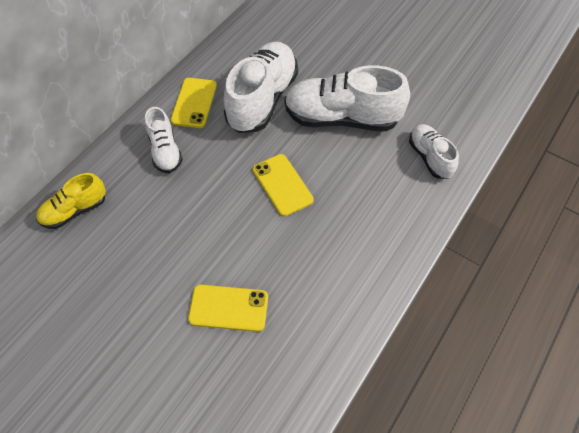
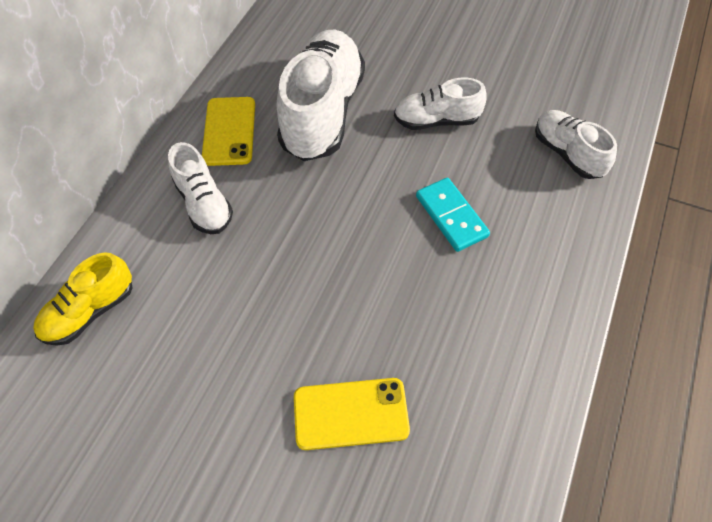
camera: 10 degrees left, 0 degrees up
(282, 185) = (380, 223): yellow phone -> none
(333, 188) = (451, 216): none -> turquoise domino
(341, 118) = (436, 120): white shoe -> white shoe, size x0.54

